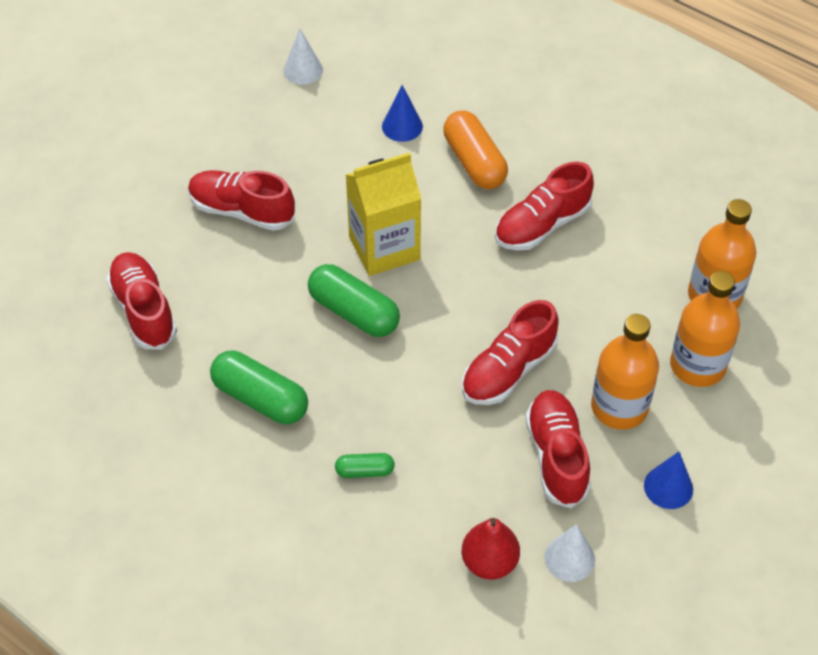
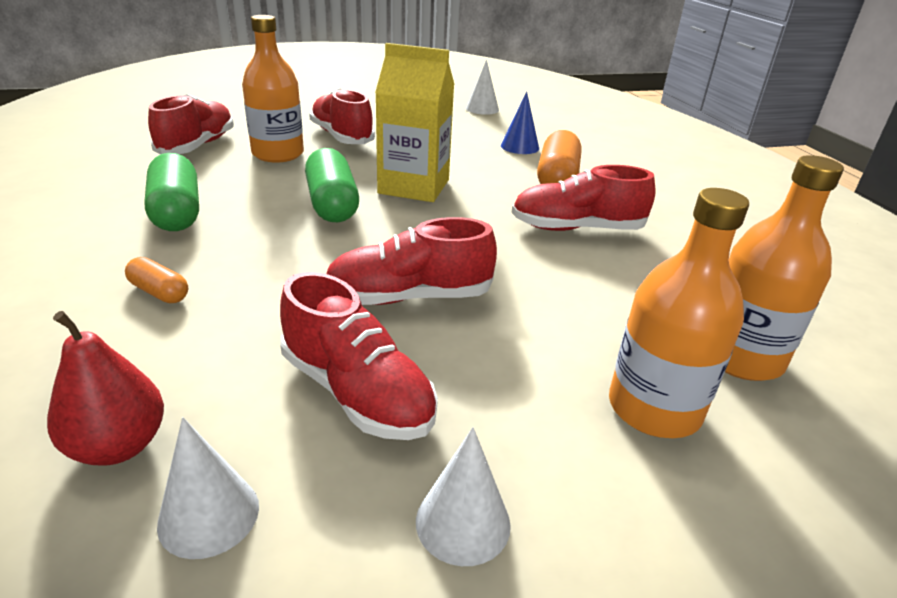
camera: 35 degrees right, 20 degrees down
(365, 471) = (159, 292): green capsule -> orange capsule
(556, 456) = (357, 392): red shoe -> red shoe turned 105 degrees clockwise
(619, 407) = (496, 391): orange bottle -> orange bottle (278, 154)
(668, 487) = (463, 522): blue cone -> white cone

